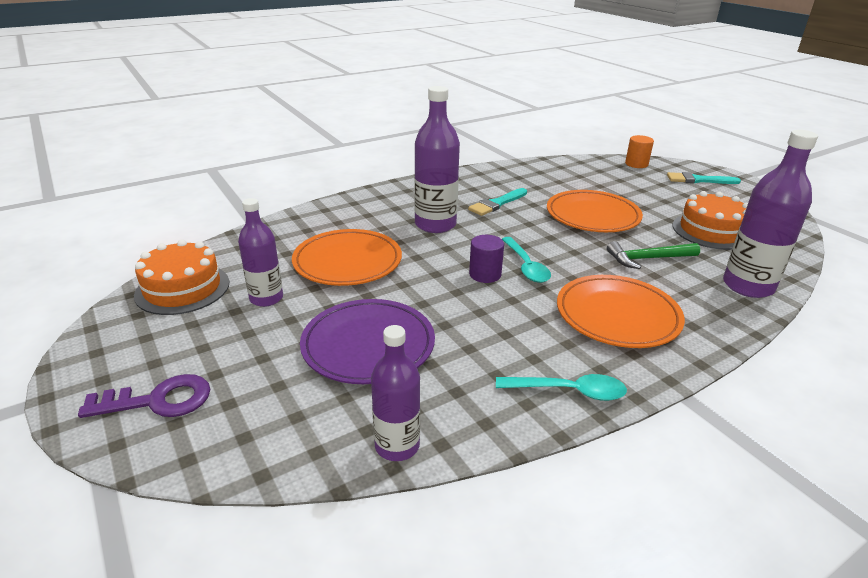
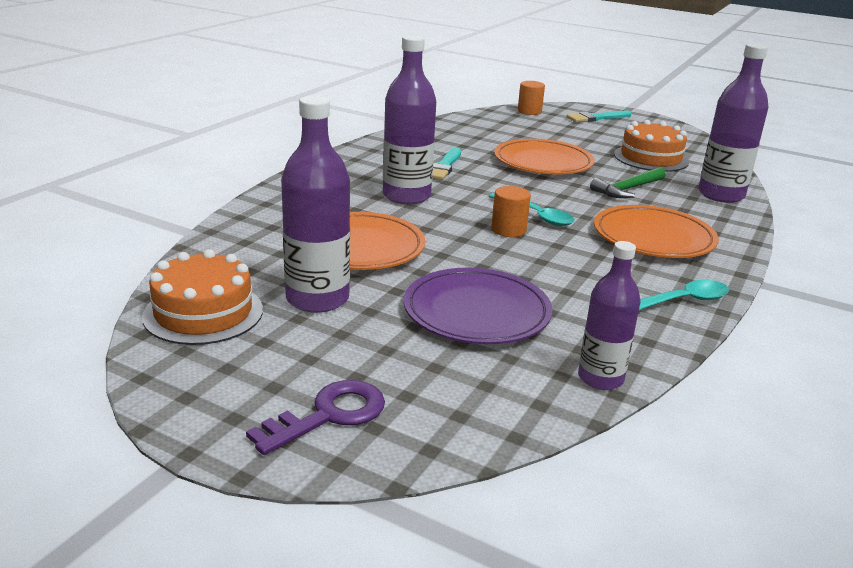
camera: 30 degrees left, 5 degrees down
(266, 298) = (317, 299): purple bottle -> purple bottle, size x1.55
(485, 274) = (508, 230): purple cylinder -> orange cylinder

